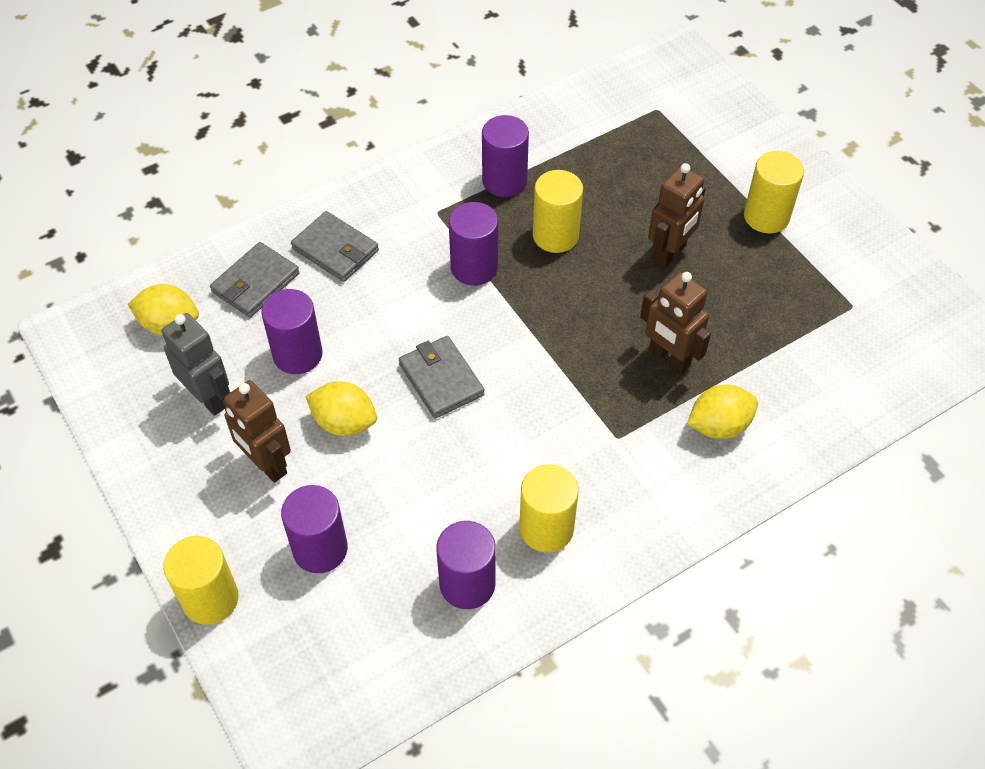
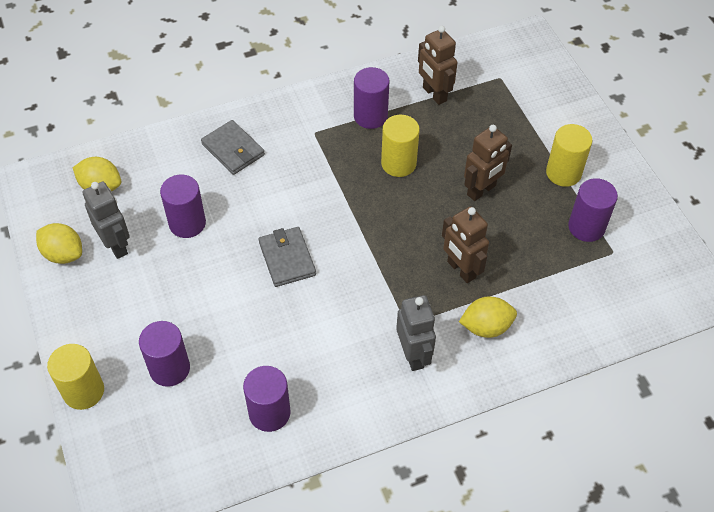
camera: 10 degrees right, 0 degrees up
(255, 283) = (169, 165): grey wallet -> none
(266, 464) = (146, 300): brown robot -> brown robot (434, 94)
(344, 422) = (209, 279): yellow lemon -> yellow lemon (63, 254)
(474, 267) = (332, 178): purple cylinder -> purple cylinder (586, 227)
(546, 528) = (337, 382): yellow cylinder -> none
(635, 477) = (413, 355): none -> grey robot

